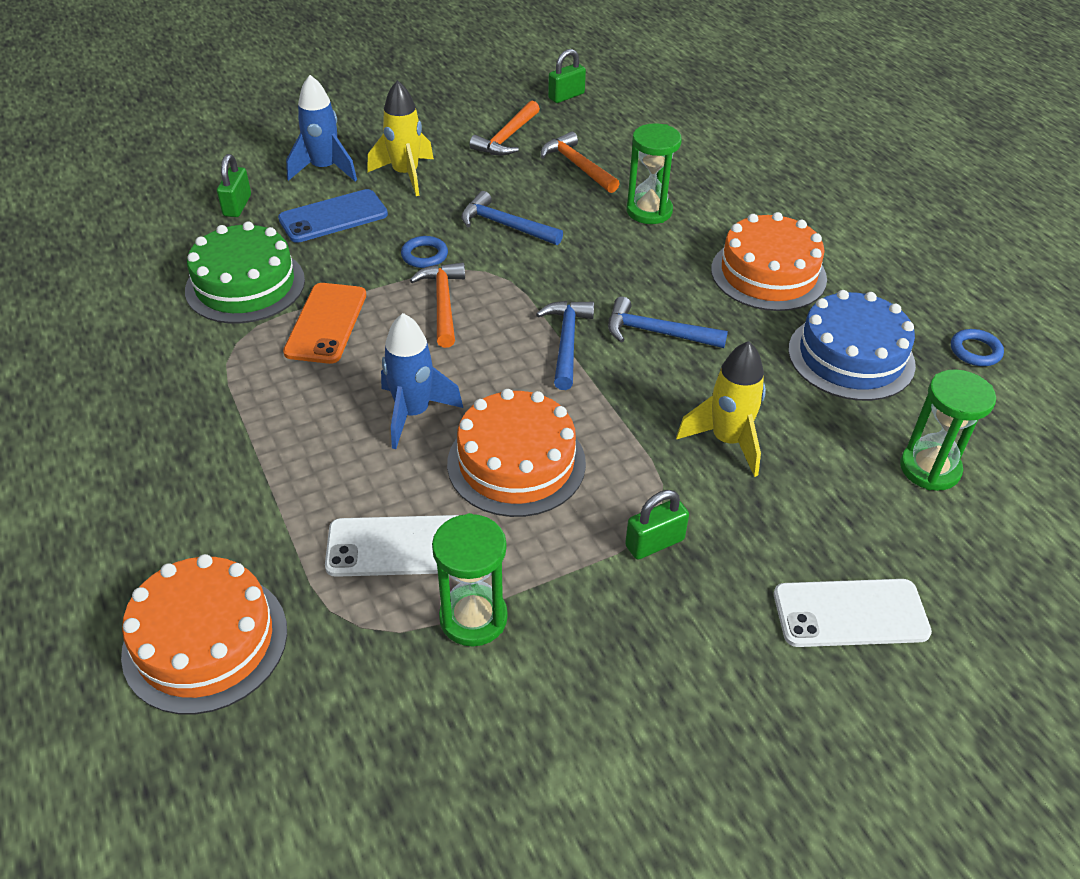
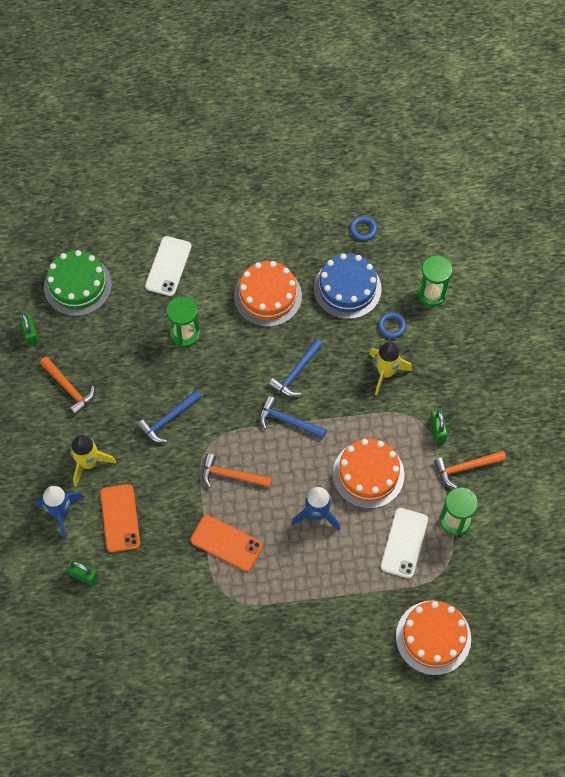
camera: 70 degrees left, 20 degrees up
(245, 285) = (173, 582): green cake -> green cake (77, 285)
(333, 217) = (120, 518): blue phone -> orange phone
(424, 255) = (181, 474): blue ring -> blue ring (392, 326)
(577, 166) = (120, 356): orange hammer -> orange hammer (466, 467)
(850, 613) = (498, 368): white phone -> white phone (168, 266)

